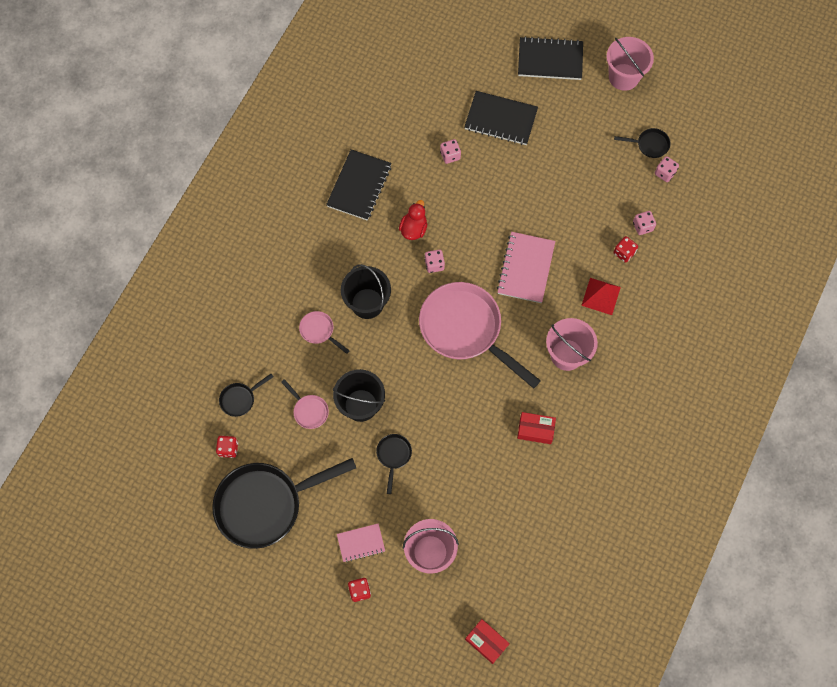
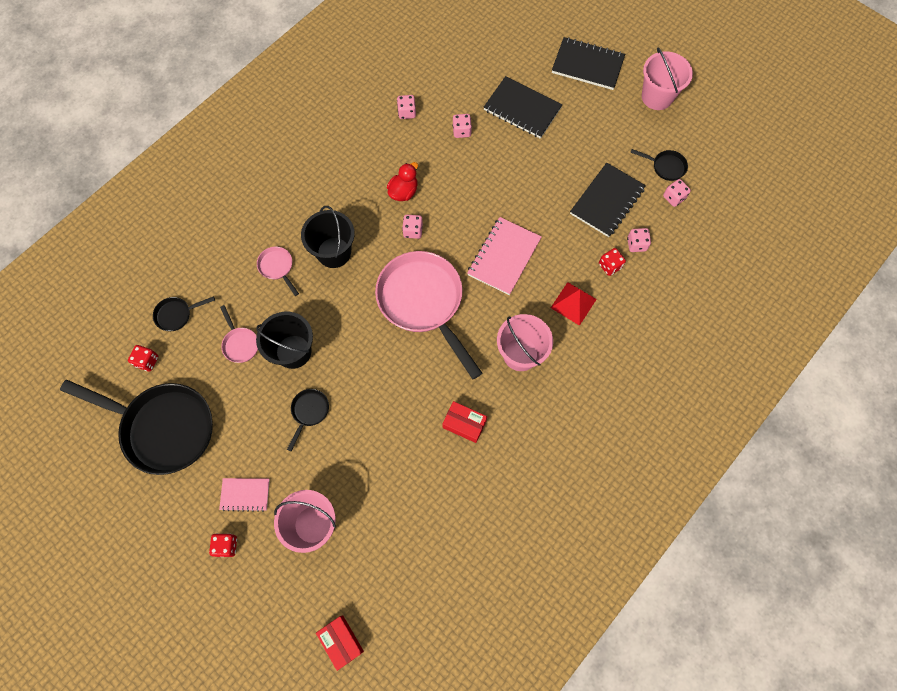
camera: 15 degrees right, 0 degrees up
(265, 504) = (163, 427): black pan -> black pan turned 150 degrees counterclockwise
(359, 186) = (364, 139): black notebook -> black notebook (607, 201)
(392, 149) = (407, 112): none -> pink dice

